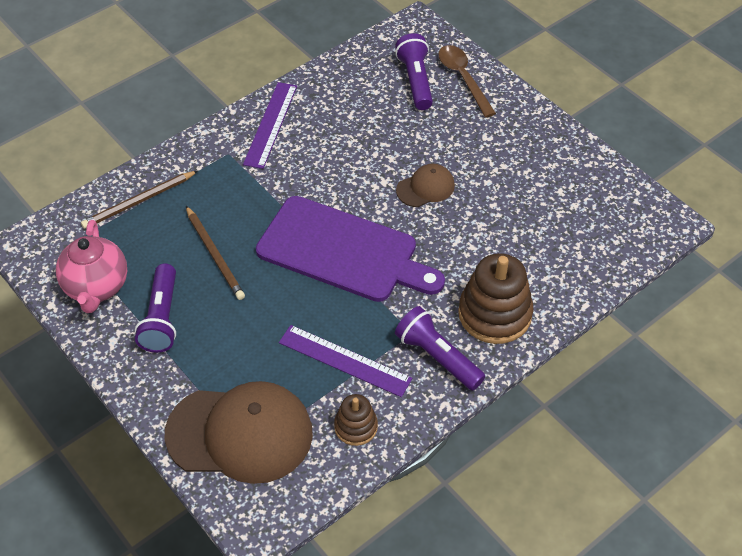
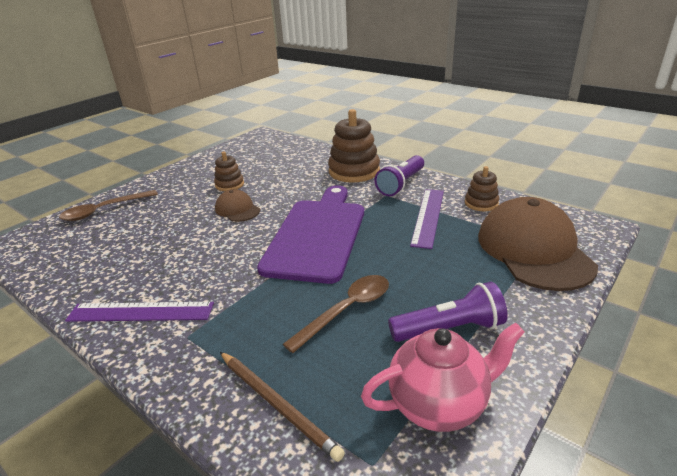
camera: 100 degrees left, 20 degrees down
(215, 255) = (347, 310): brown pencil -> brown spoon
(416, 81) = (98, 232): purple flashlight -> none
(494, 182) = (229, 185): none -> brown stacking toy

